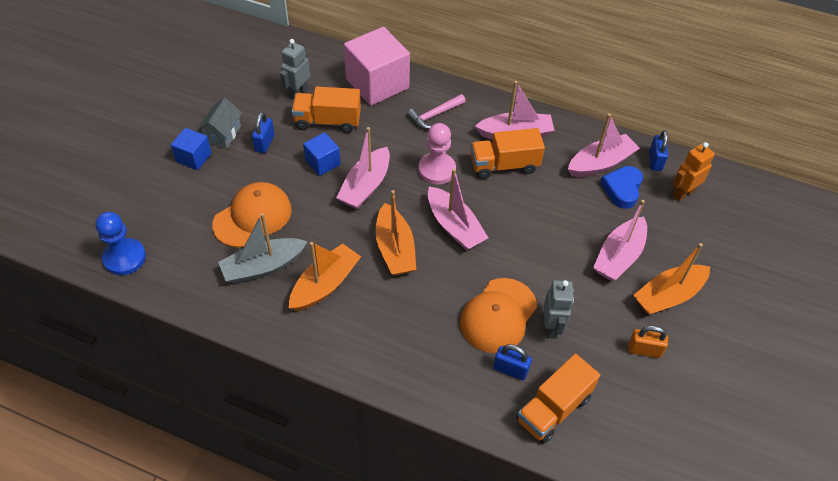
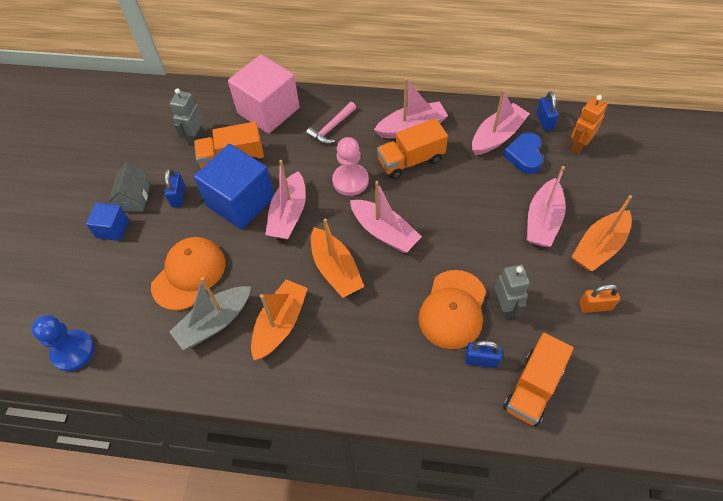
camera: 10 degrees left, 5 degrees up
(323, 162) = (240, 201): blue cube -> blue cube, size x1.95

